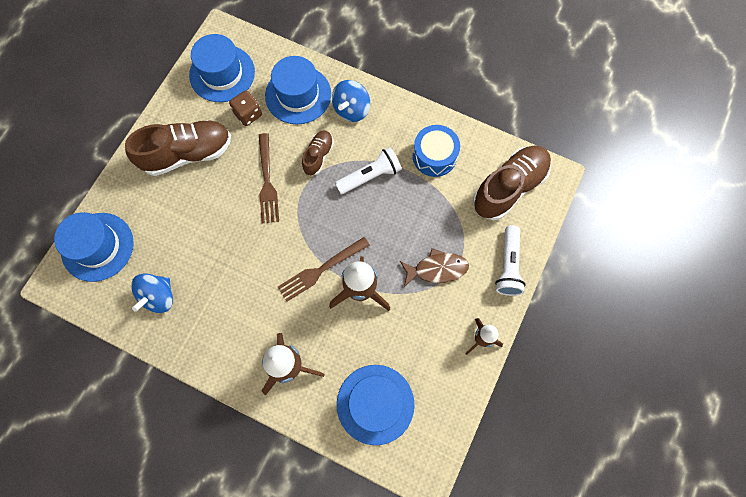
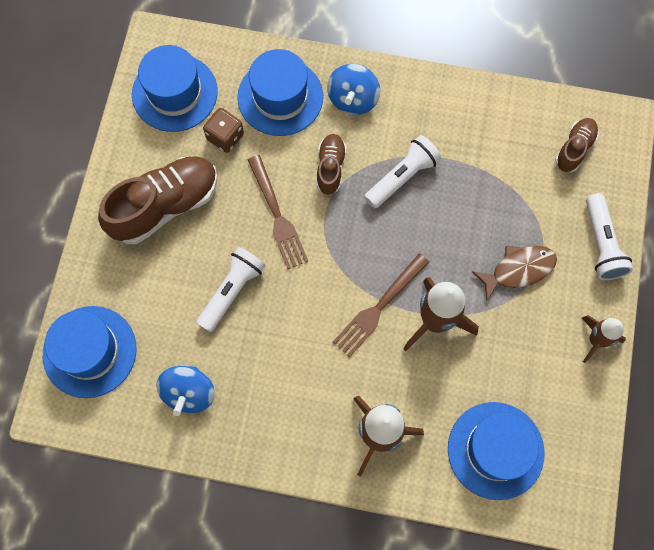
camera: 15 degrees left, 0 degrees up
(215, 229) = (232, 291): none -> white flashlight
(434, 156) = (473, 133): blue drum -> none
(509, 187) = (574, 149): brown shoe -> brown shoe, size x0.53

